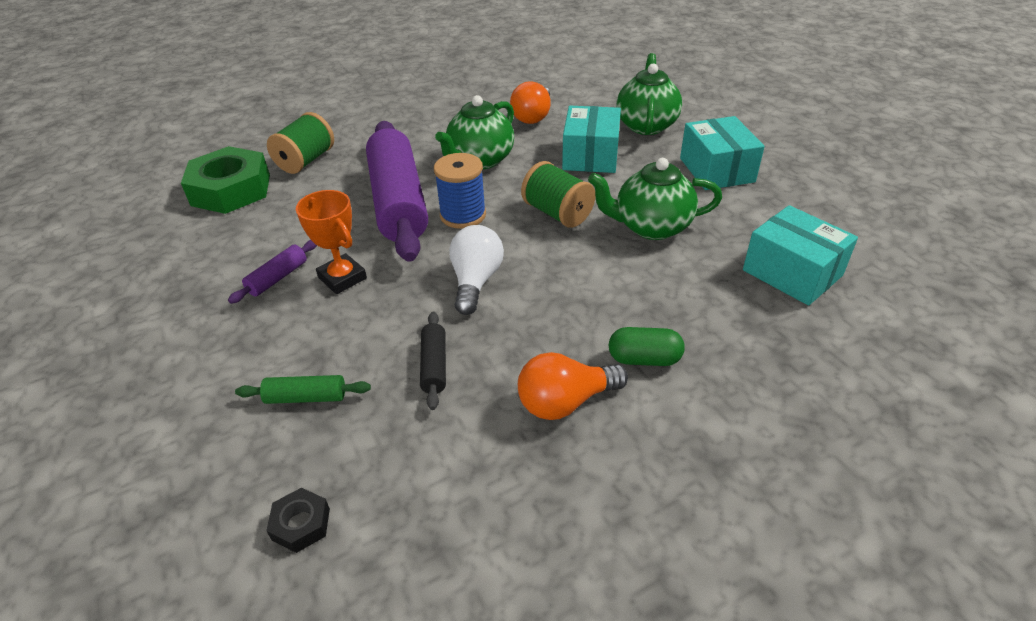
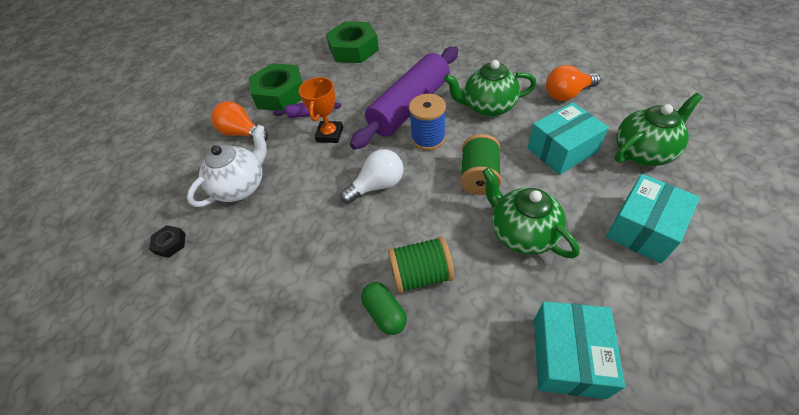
camera: 55 degrees right, 10 degrees up
(194, 284) = (280, 94): none -> green nut
(306, 161) = (404, 51): green spool -> green spool (421, 275)
(306, 397) = (241, 186): green rolling pin -> white teapot
(434, 366) = (298, 217): black rolling pin -> none
(565, 402) = (316, 295): orange light bulb -> orange light bulb (242, 133)

